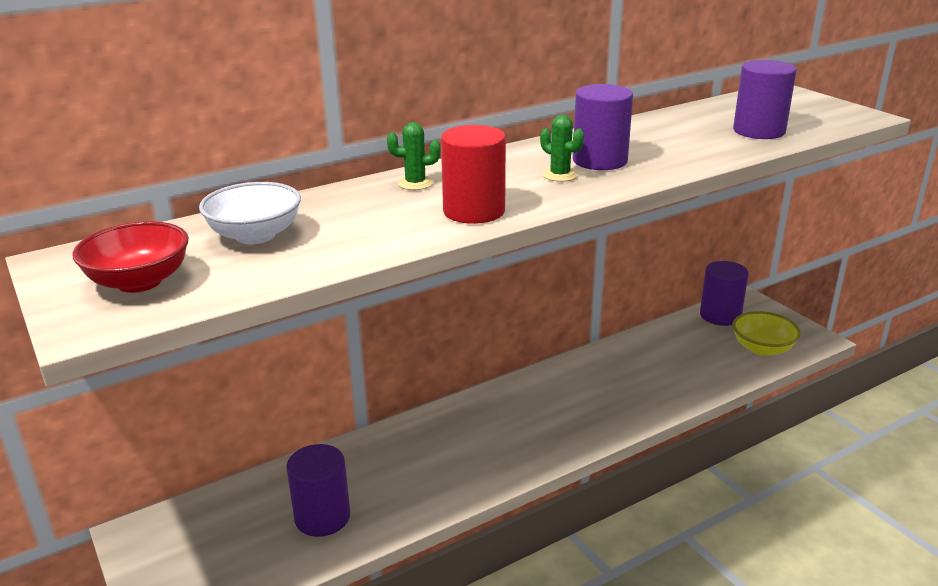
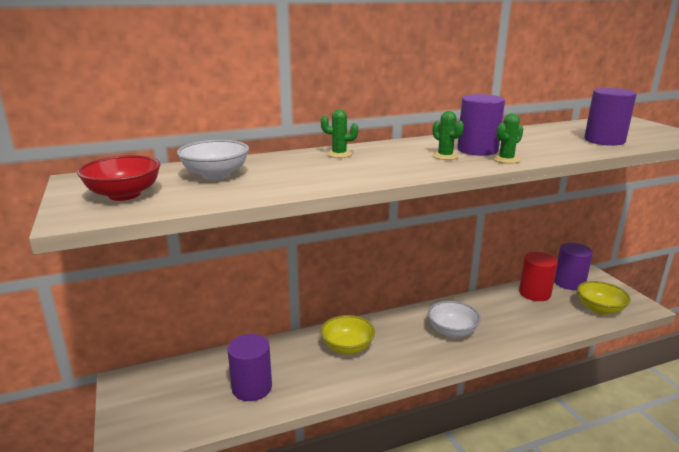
camera: 10 degrees right, 5 degrees down
(441, 443) = (347, 347): none -> yellow bowl
(474, 211) = (374, 172): red cylinder -> red cylinder (534, 293)
(577, 403) = (452, 331): none -> white bowl
(640, 174) = (506, 159): none -> green cactus

